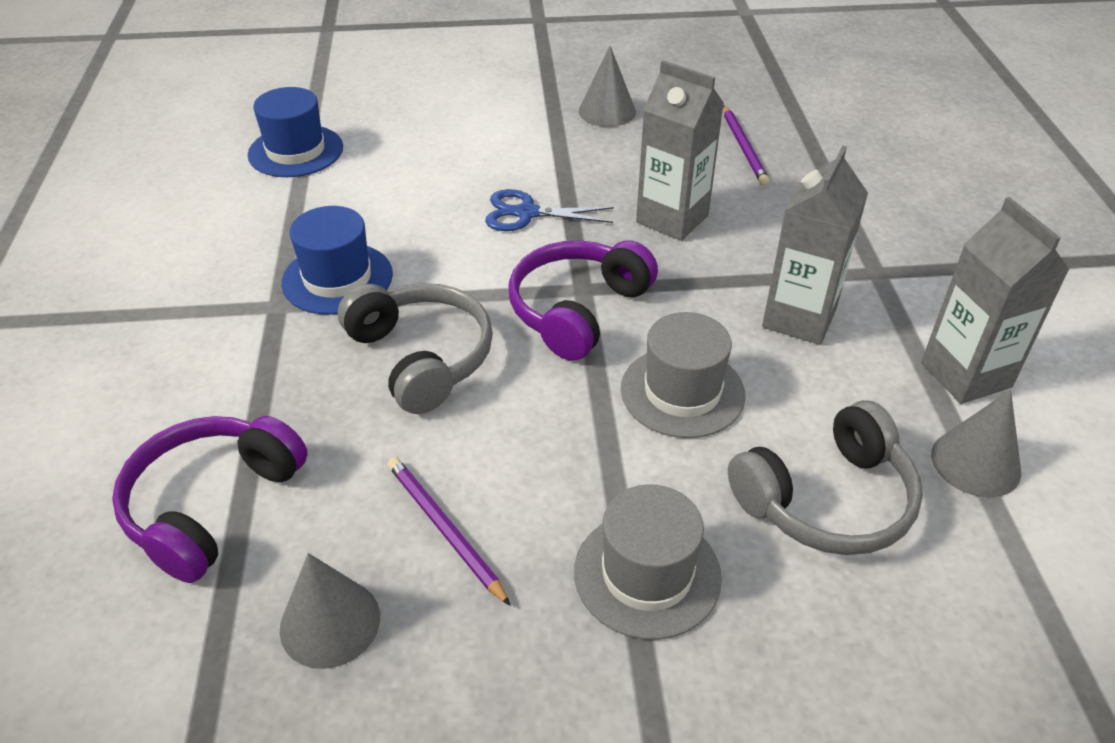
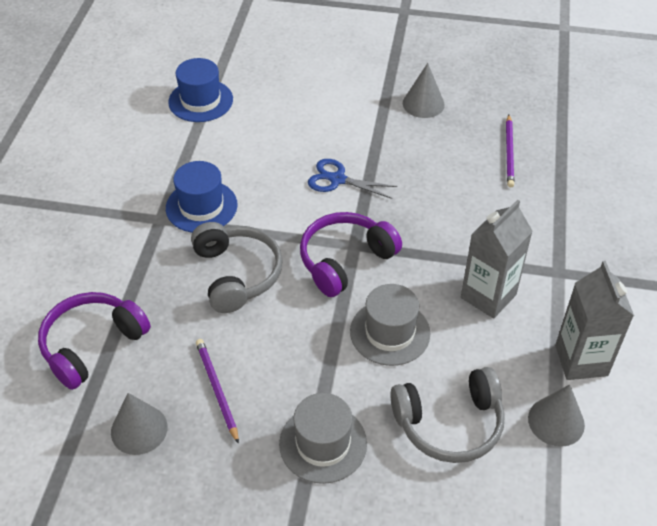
camera: 15 degrees right, 5 degrees up
(672, 219) = (434, 203): grey carton -> none

